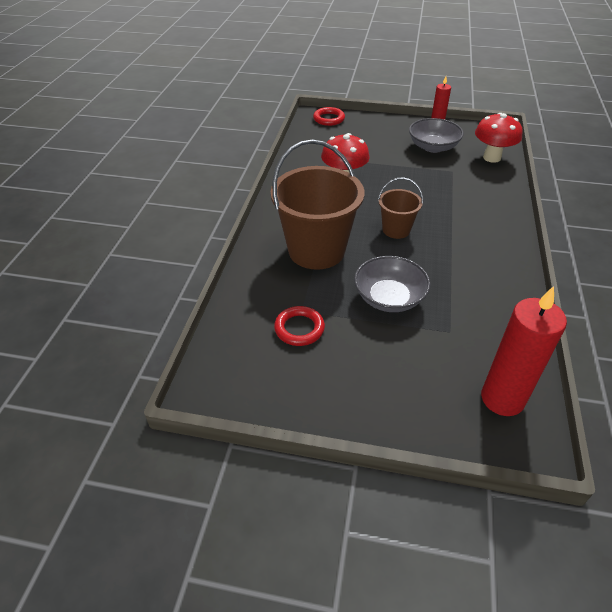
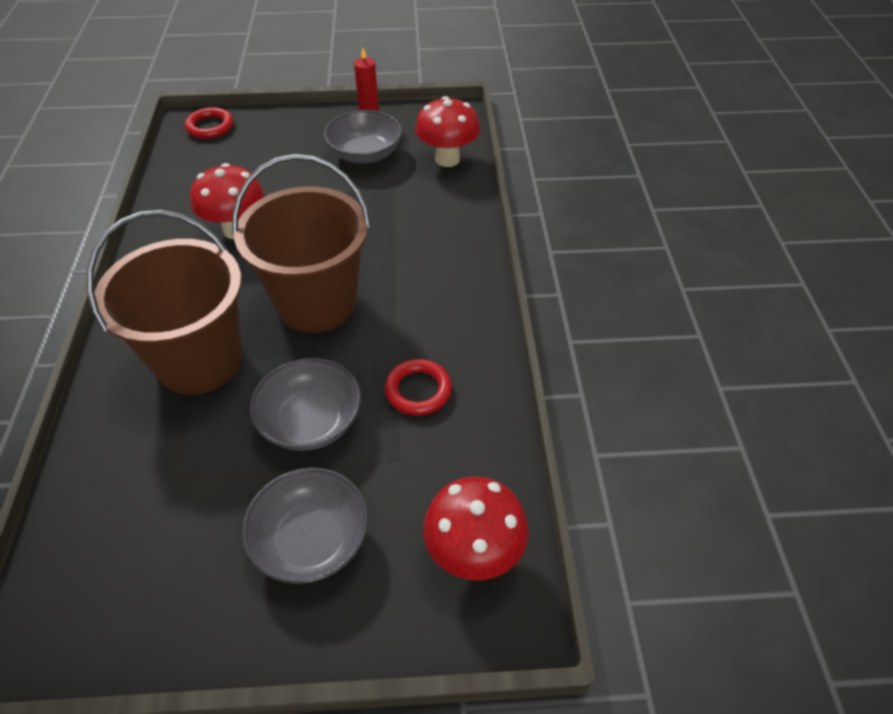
camera: 15 degrees left, 5 degrees up
(299, 328) = (178, 503): red ring -> red ring (418, 390)
(387, 367) = (311, 540): none -> grey bowl
(396, 230) = (317, 303): brown bucket -> brown bucket, size x1.96
(502, 398) = (473, 553): red candle -> red mushroom

